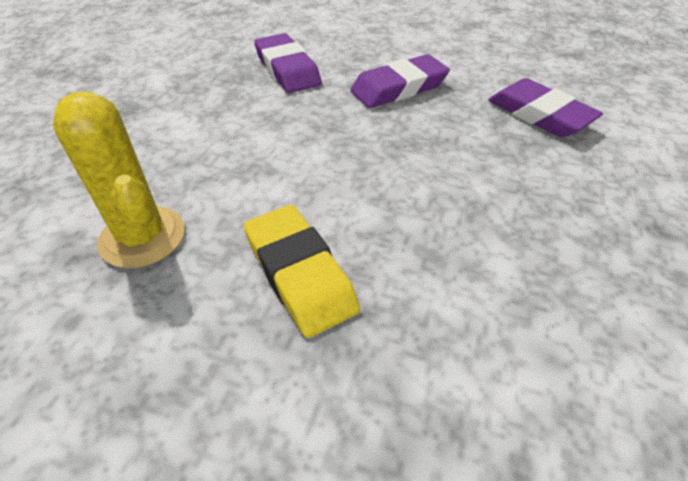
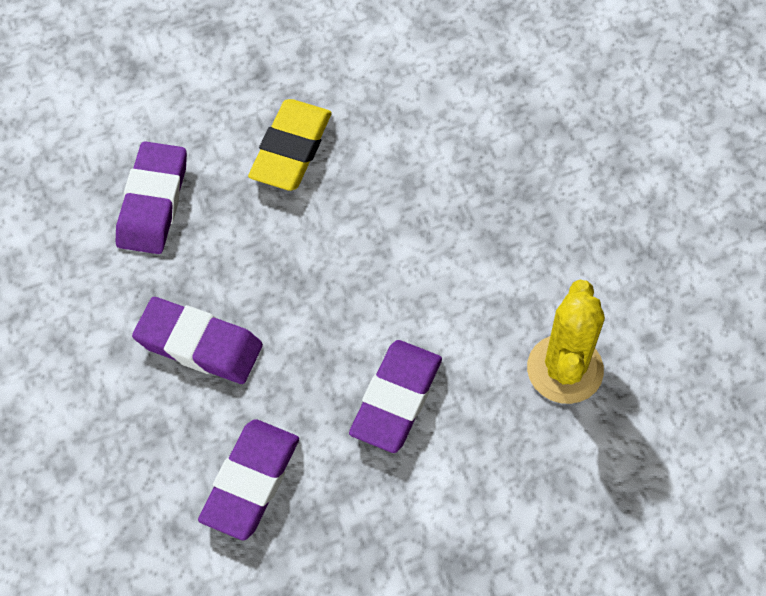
camera: 130 degrees left, 15 degrees up
(254, 140) = (396, 399): none -> purple eraser
(299, 273) = (497, 247): yellow eraser -> yellow eraser (291, 149)

